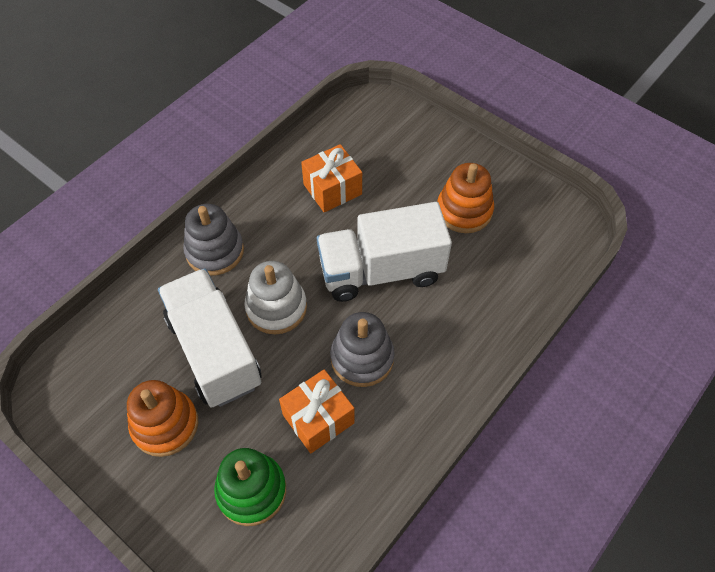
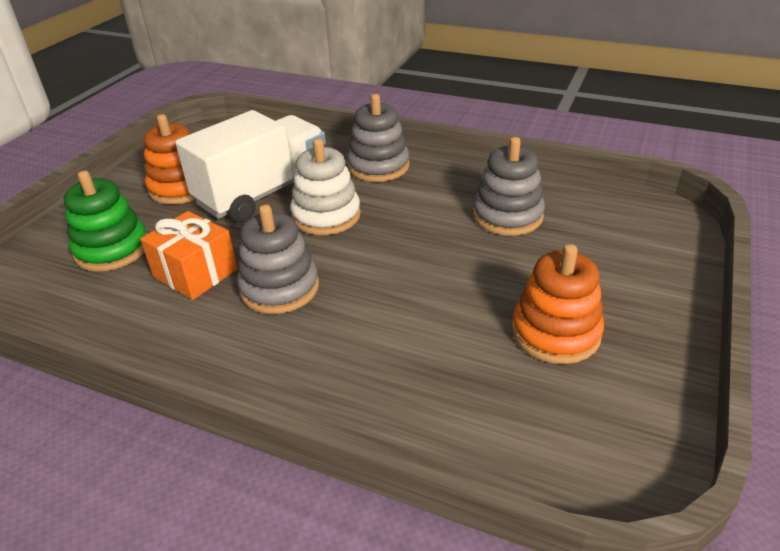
camera: 75 degrees right, 20 degrees down
(332, 189) = (507, 216): orange gift -> grey stacking toy
(381, 271) = (409, 277): white truck -> none

